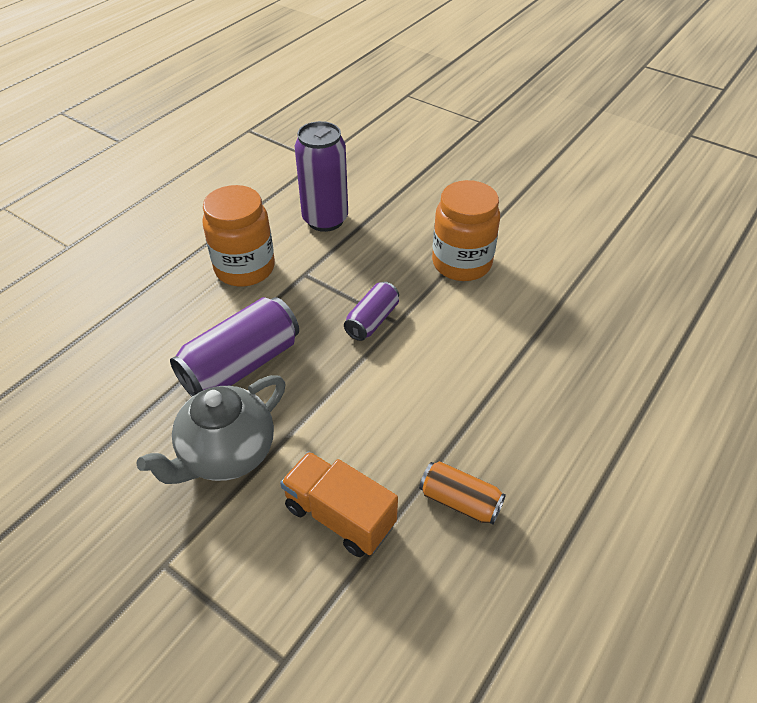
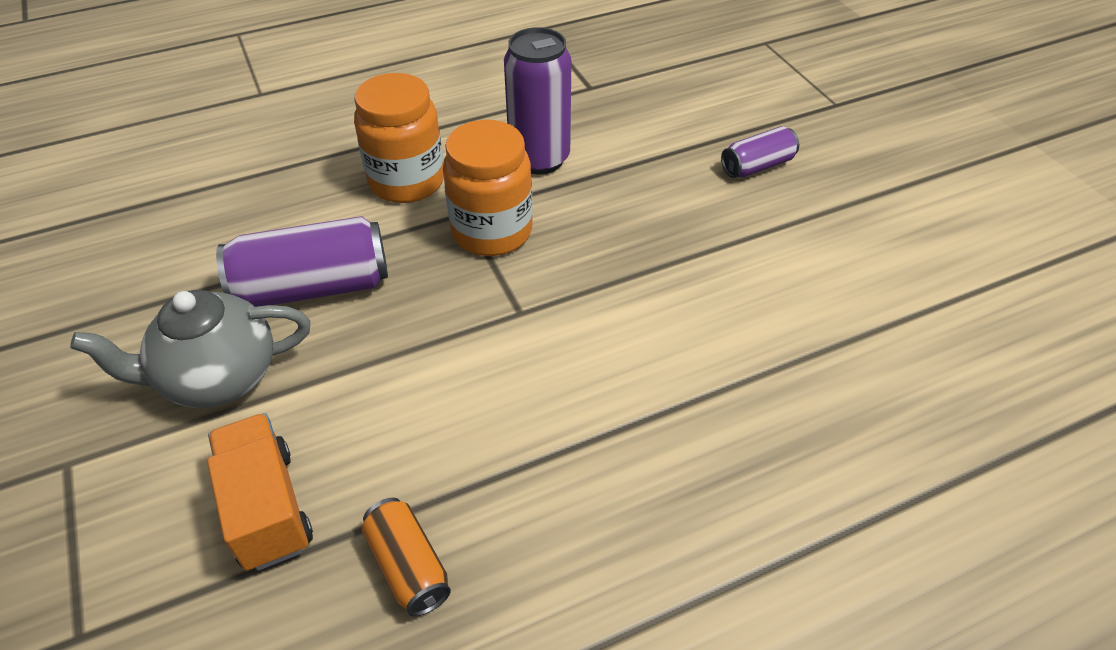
camera: 30 degrees right, 0 degrees up
(372, 320) = (493, 298): purple can -> purple can (757, 166)
(461, 263) = (659, 273): orange jar -> orange jar (492, 231)

